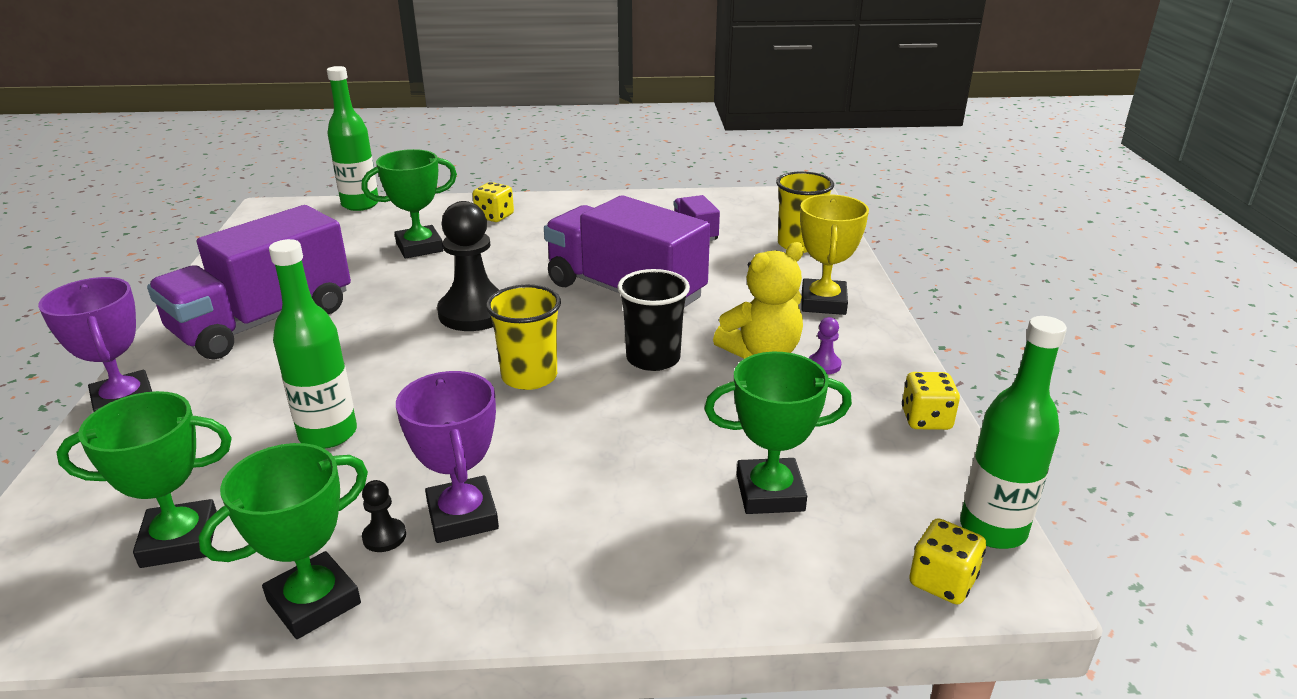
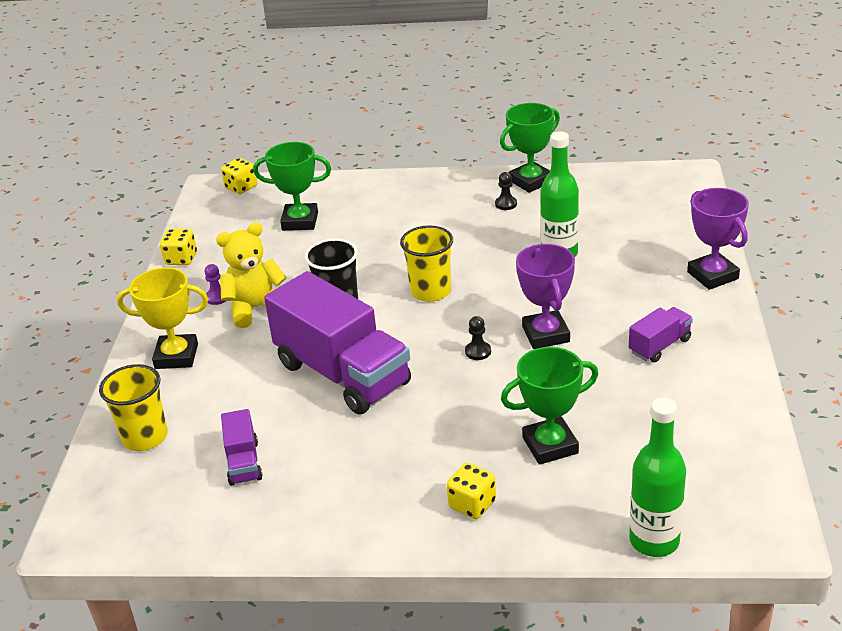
camera: 170 degrees left, 5 degrees up
(180, 541) = (612, 203): green trophy -> none
(263, 321) = (659, 346): purple truck -> purple truck, size x0.45
(462, 516) = (467, 212): purple trophy -> purple trophy (545, 334)
(474, 313) = (478, 351): black pawn -> black pawn, size x0.42
(823, 303) = (176, 356): yellow trophy -> yellow trophy turned 75 degrees clockwise
(992, 529) = (198, 206): green bottle -> none

